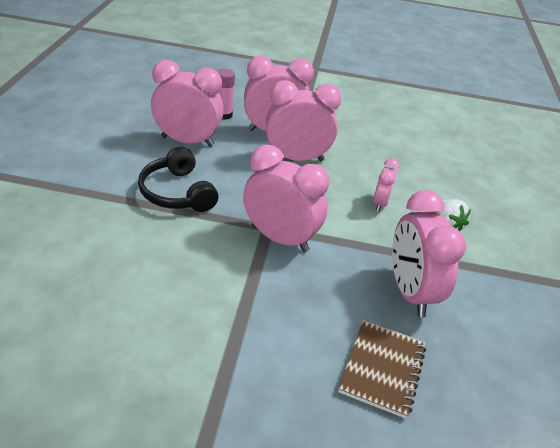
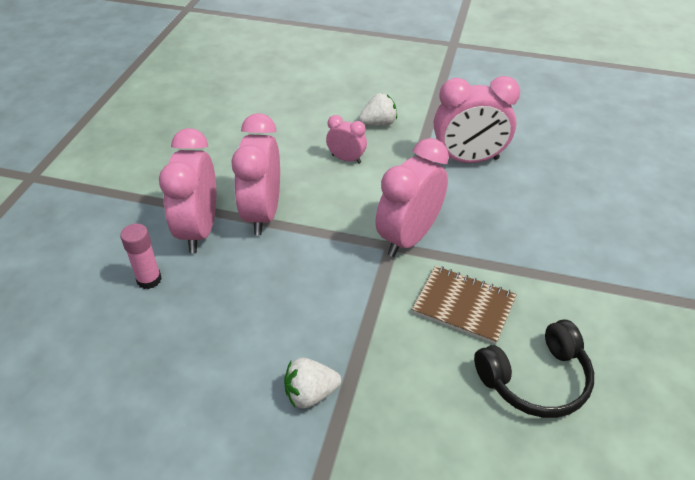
camera: 80 degrees left, 5 degrees up
(118, 181) = (310, 394): none -> white strawberry
(177, 193) = (333, 327): black headphones -> black headphones (535, 379)
(187, 141) = (215, 320): pink clock -> none
(382, 369) = (556, 188): brown notebook -> brown notebook (463, 306)

